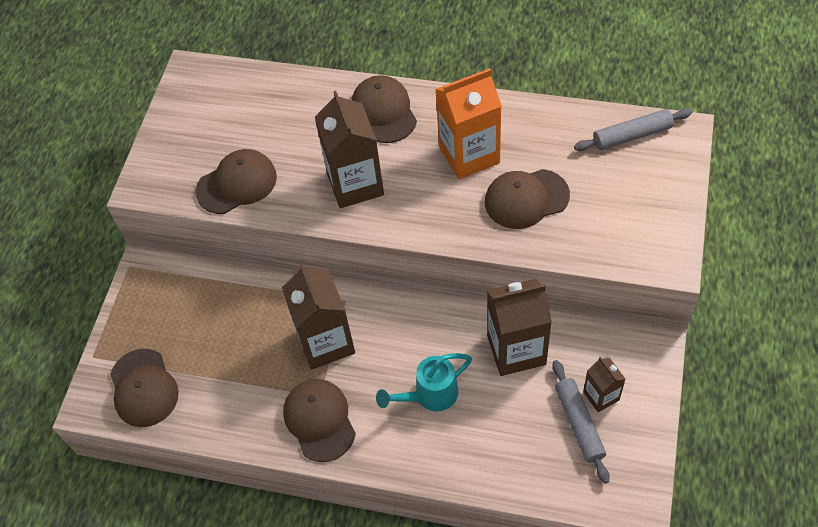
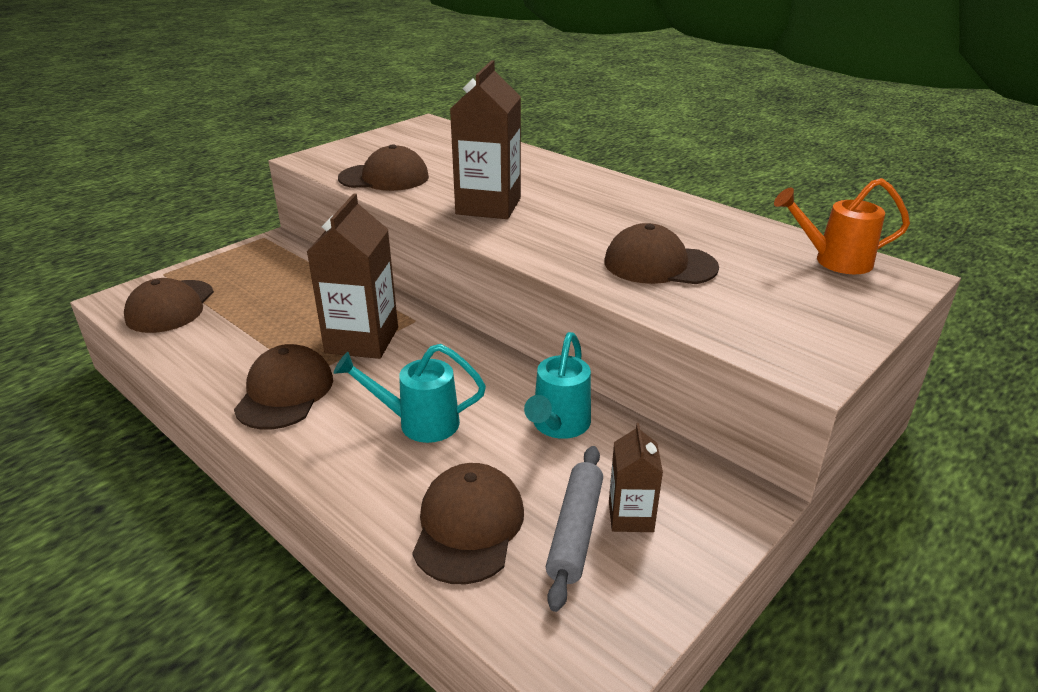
camera: 25 degrees right, 25 degrees down
(384, 111) = (566, 178): brown cap -> brown cap (468, 526)
(469, 155) = (624, 222): orange carton -> none
(516, 349) = (558, 426): brown carton -> turquoise watering can
(632, 135) = (833, 261): grey rolling pin -> orange watering can

